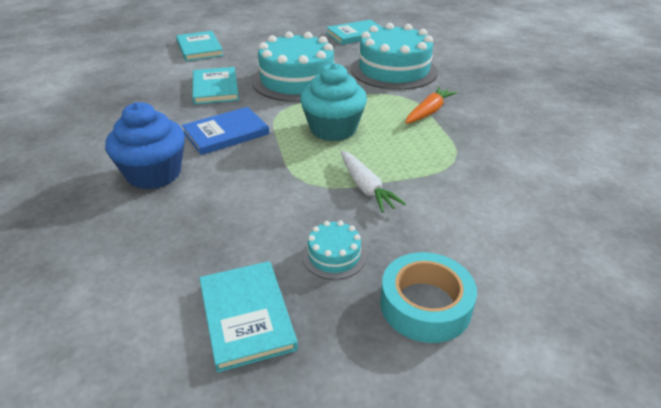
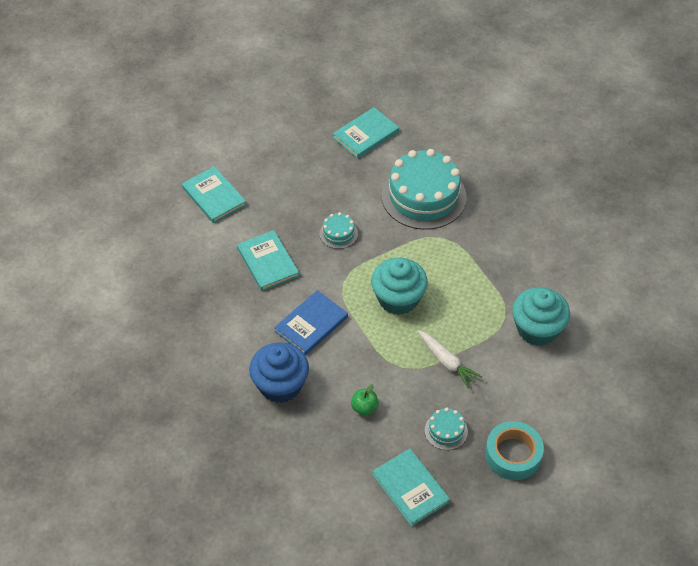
camera: 15 degrees left, 15 degrees up
(238, 211) = (364, 407): none -> green apple
(297, 80) = (338, 233): turquoise cake -> turquoise cake, size x0.44
(429, 112) = (471, 256): orange carrot -> none
(493, 177) = (537, 329): none -> turquoise cupcake

